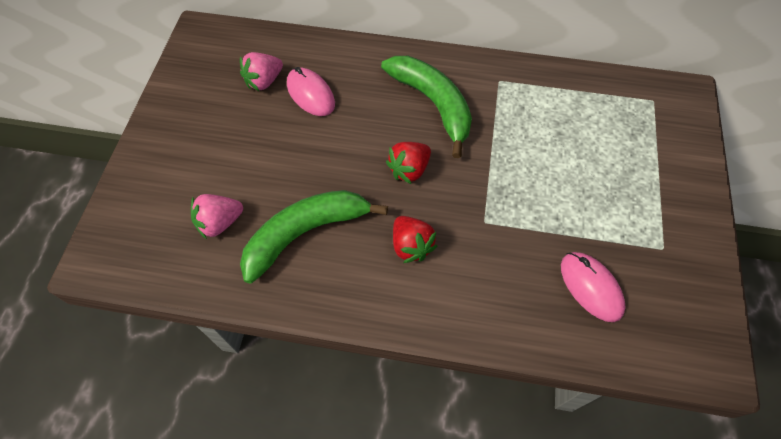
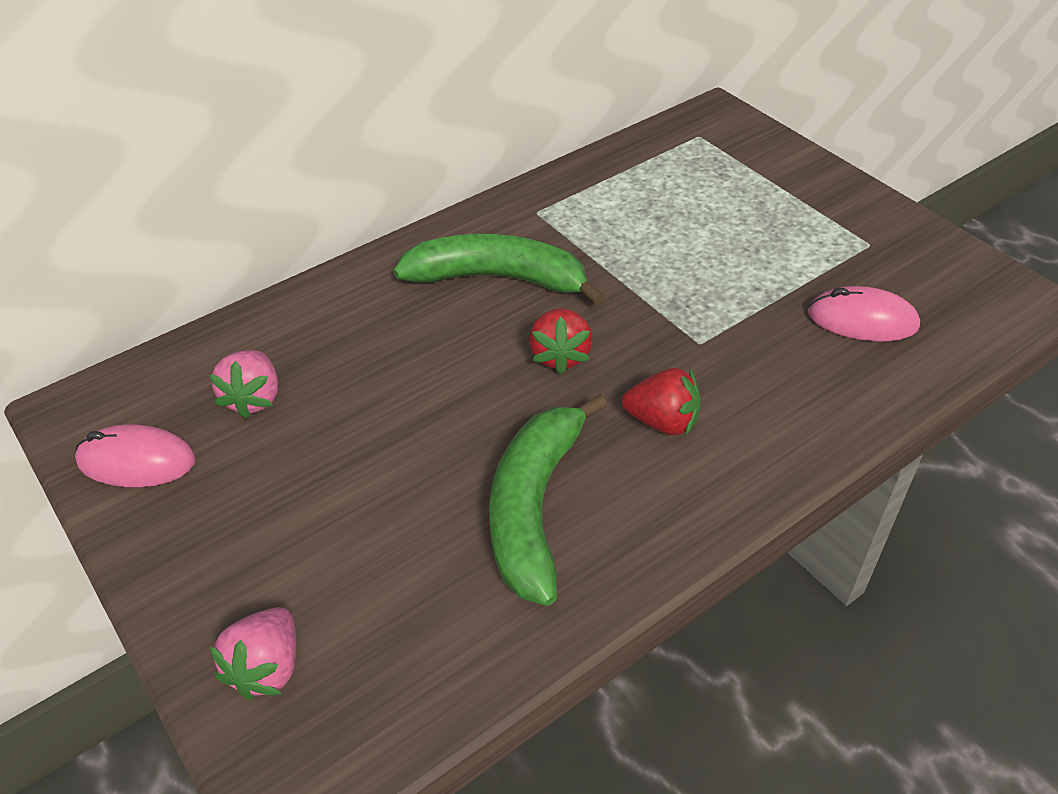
camera: 45 degrees left, 15 degrees down
(220, 223) = (412, 587): pink strawberry -> pink strawberry (267, 667)
(310, 94) = (338, 368): pink mouse -> pink mouse (137, 461)

